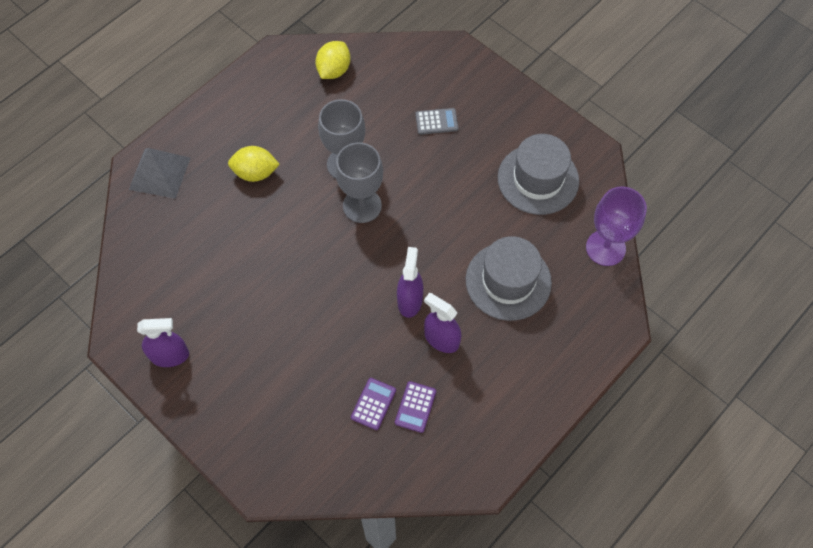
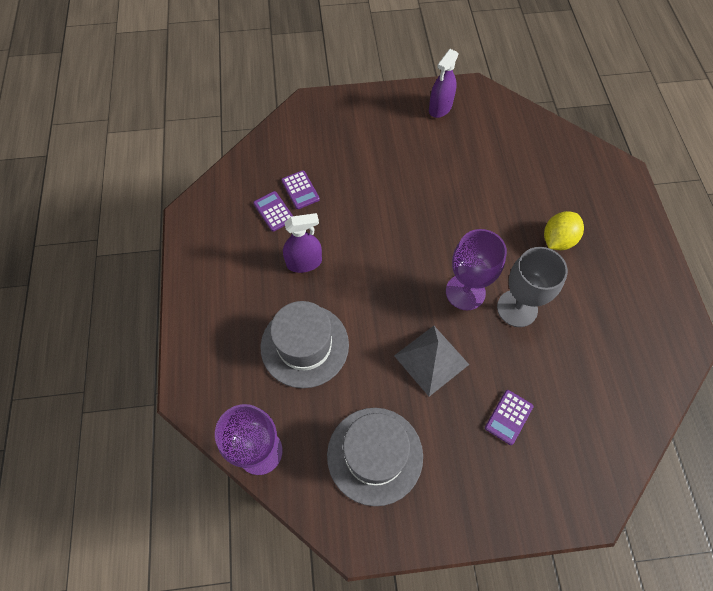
camera: 130 degrees right, 0 degrees up
(159, 173) = (605, 180): grey pyramid -> grey pyramid (431, 359)
(334, 70) = (635, 372): yellow lemon -> none
(362, 205) = (465, 292): grey goblet -> purple goblet
(410, 301) = (353, 265): purple spray bottle -> none
(436, 122) = (508, 417): grey calculator -> purple calculator

